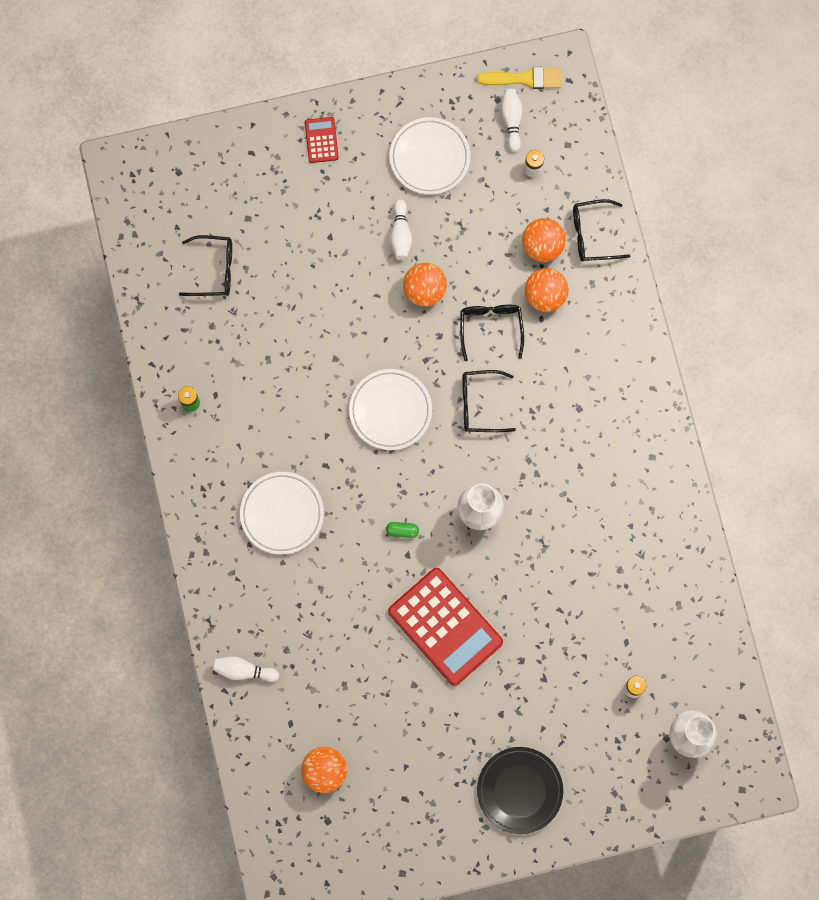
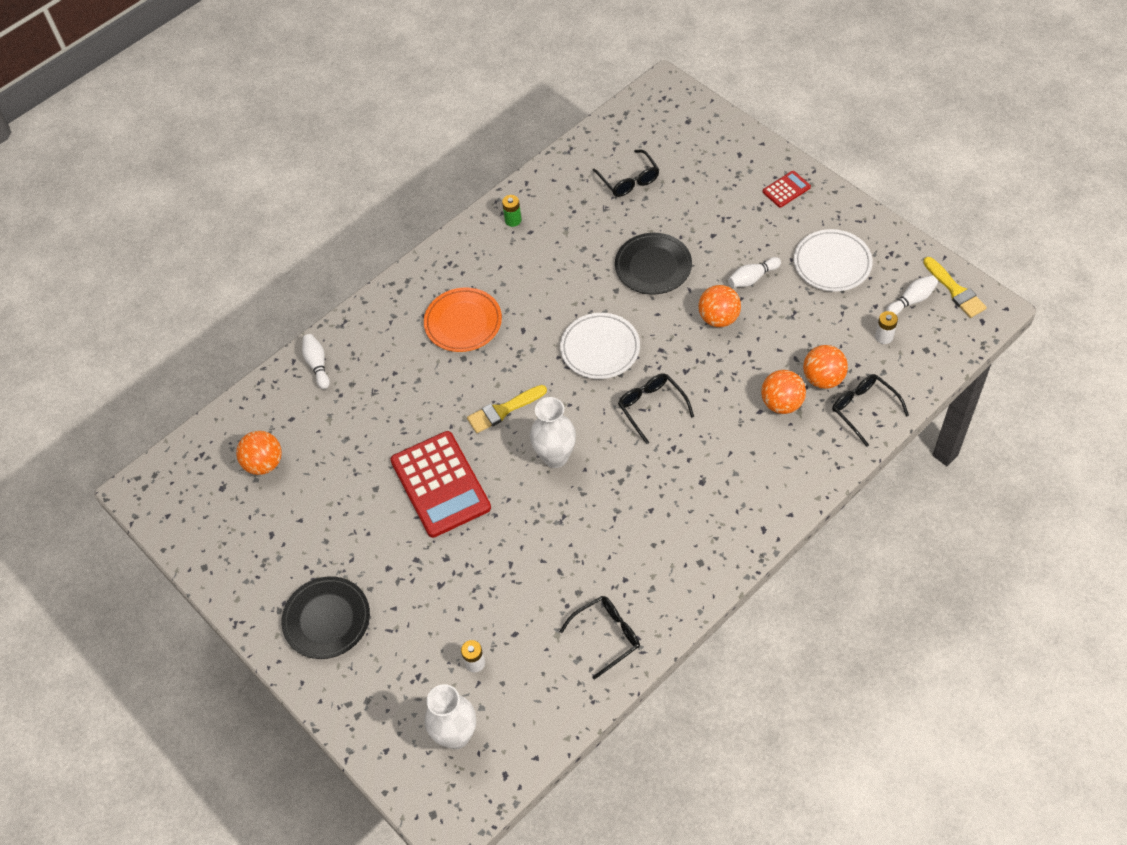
camera: 65 degrees right, 20 degrees down
(282, 514) = (463, 322): white plate -> orange plate
(330, 310) = (653, 266): none -> black plate
(402, 531) = (503, 410): green capsule -> yellow brush
(445, 626) = (440, 484): red calculator -> red calculator turned 45 degrees counterclockwise
(491, 327) = (723, 380): black glasses -> black glasses (607, 636)

